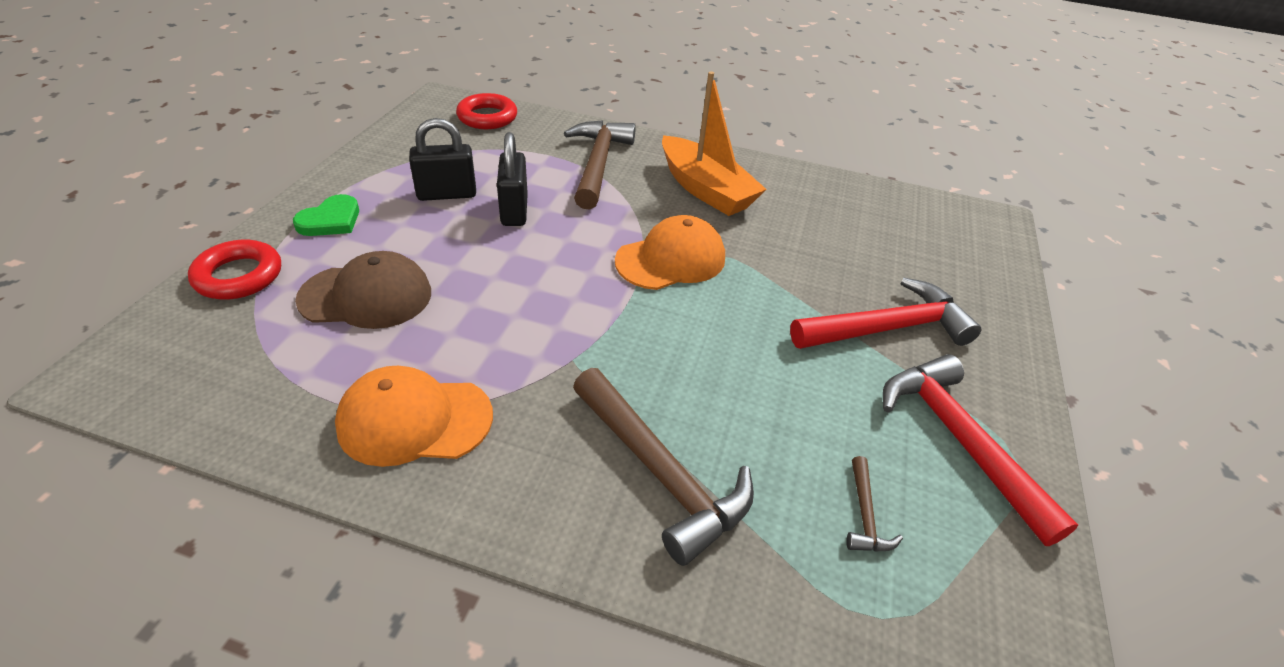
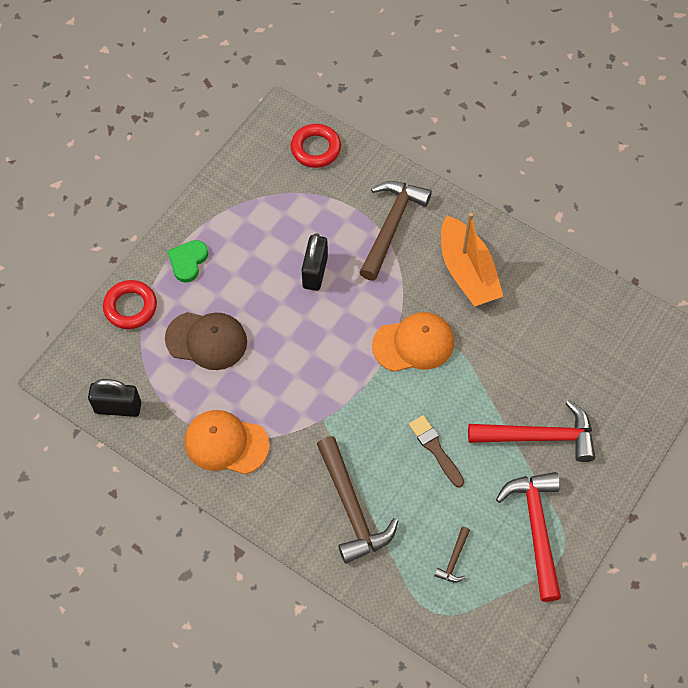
camera: 20 degrees right, 20 degrees up
(331, 220) = (188, 261): green heart -> green heart turned 150 degrees clockwise
(447, 194) = (270, 245): black padlock -> black padlock (118, 407)
(756, 367) = (435, 449): none -> brown brush

